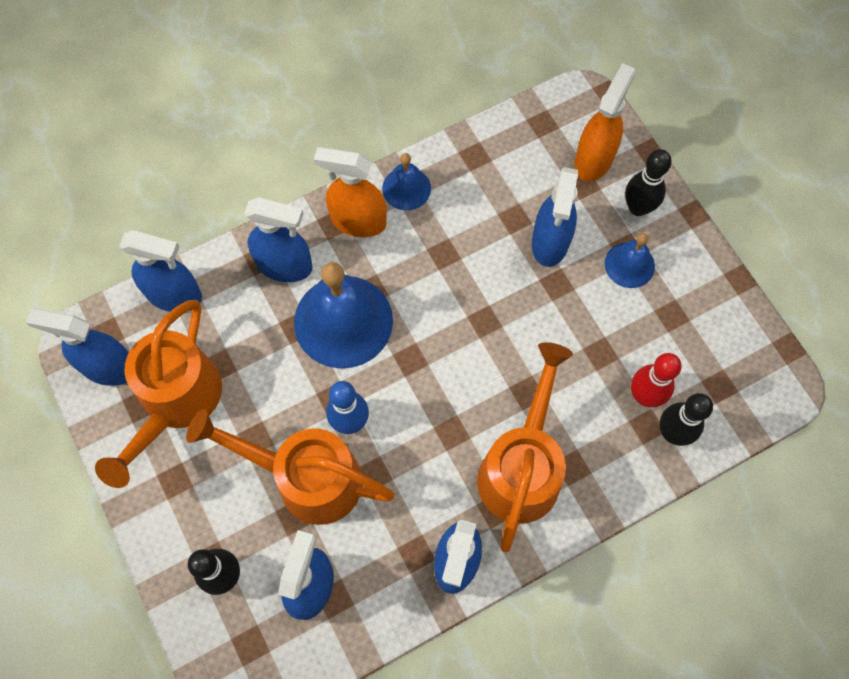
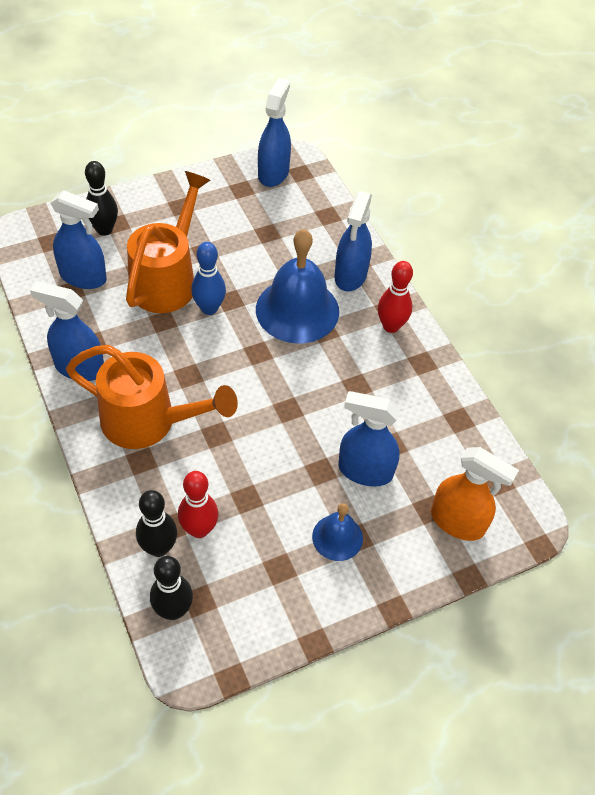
camera: 90 degrees right, 15 degrees down
(174, 295) = (328, 209): blue spray bottle -> none
(176, 402) = (240, 208): orange watering can -> none
(358, 221) = (391, 326): orange spray bottle -> red bowling pin
(406, 188) = (423, 363): blue bell -> none
(638, 207) = (401, 555): black bowling pin -> black bowling pin (173, 610)

